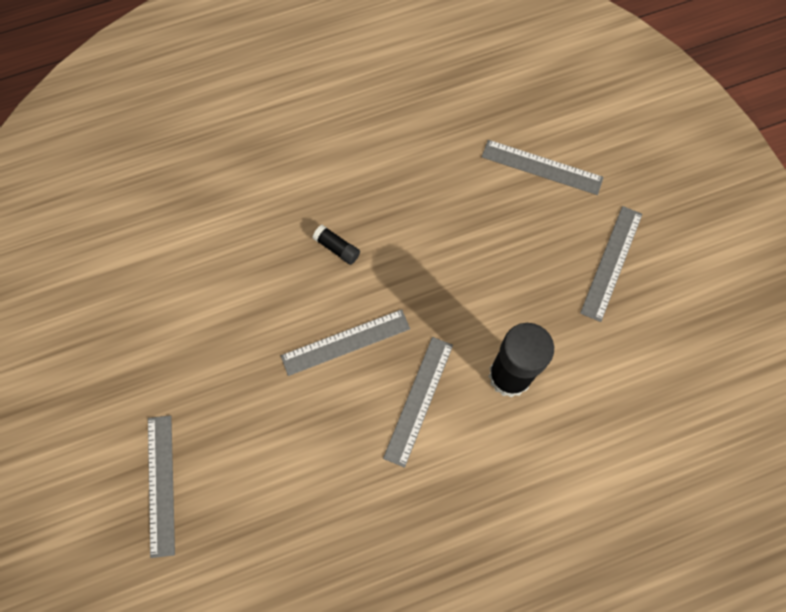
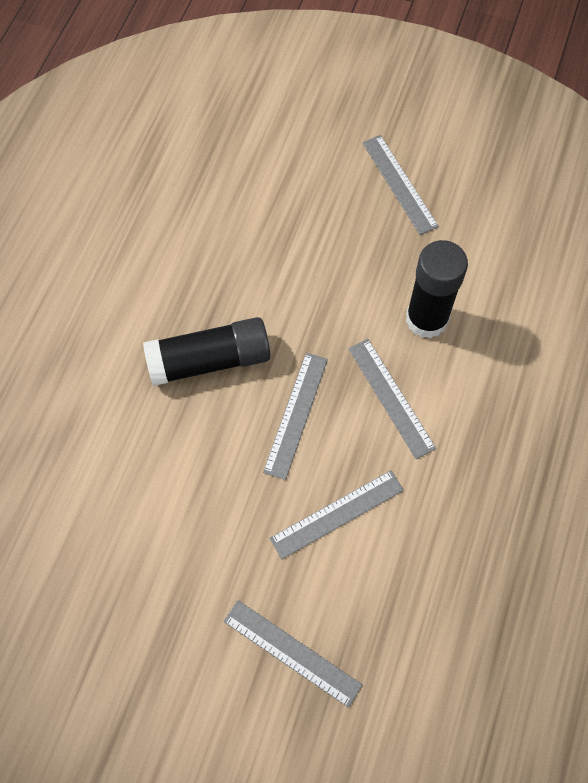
camera: 50 degrees left, 5 degrees down
(337, 248) = (210, 360): black glue stick -> black glue stick, size x2.37
(542, 167) = (281, 168): grey ruler -> grey ruler (337, 513)

